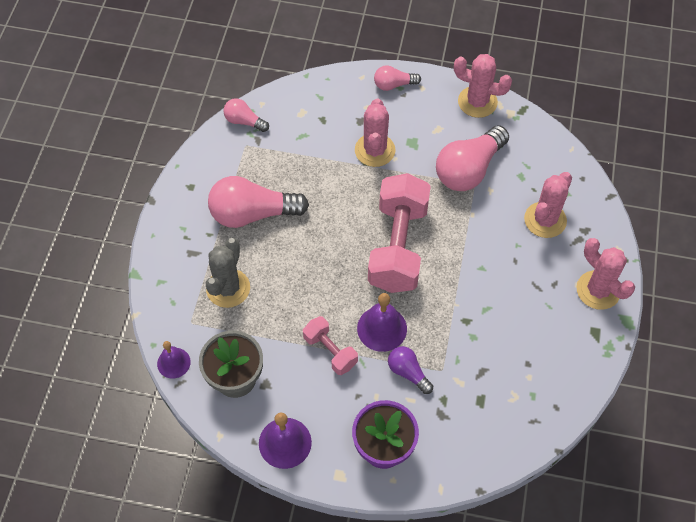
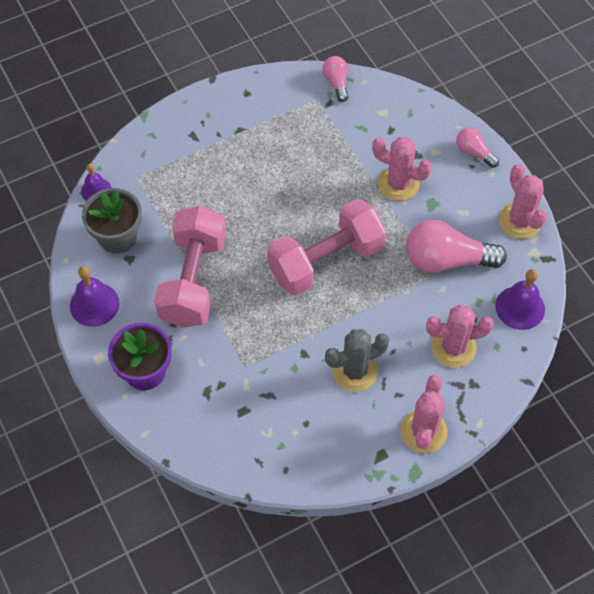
camera: 50 degrees right, 0 degrees up
(228, 288) = (185, 178): grey cactus -> grey cactus (355, 371)
(252, 214) = (261, 147): pink light bulb -> none
(330, 351) = (193, 280): pink dumbbell -> pink dumbbell, size x1.99
(375, 150) = (398, 184): pink cactus -> pink cactus turned 60 degrees clockwise
(382, 328) = (243, 300): purple bell -> purple bell (520, 307)
(408, 372) = (222, 344): purple light bulb -> none

